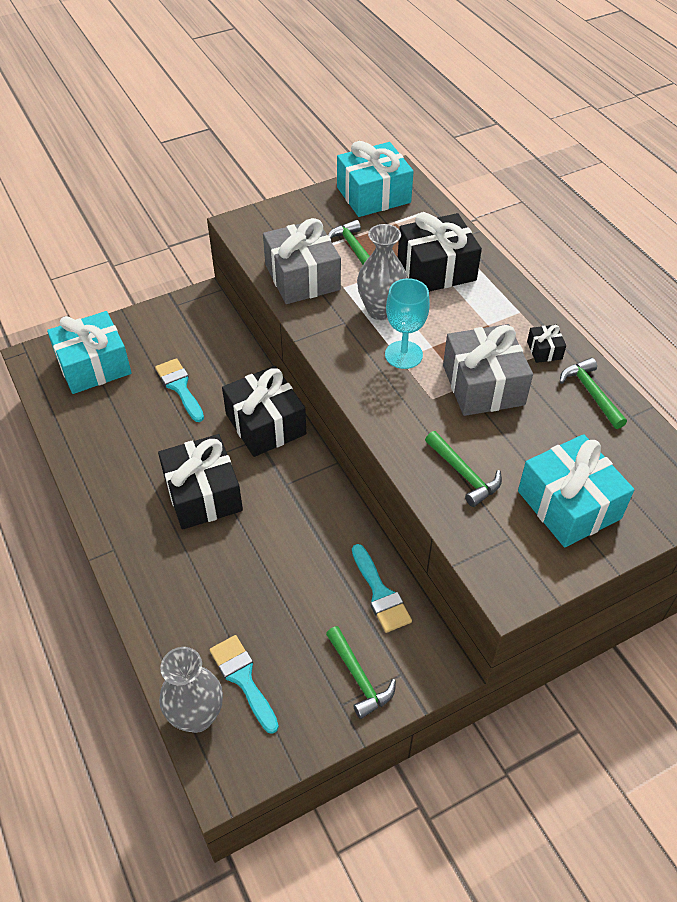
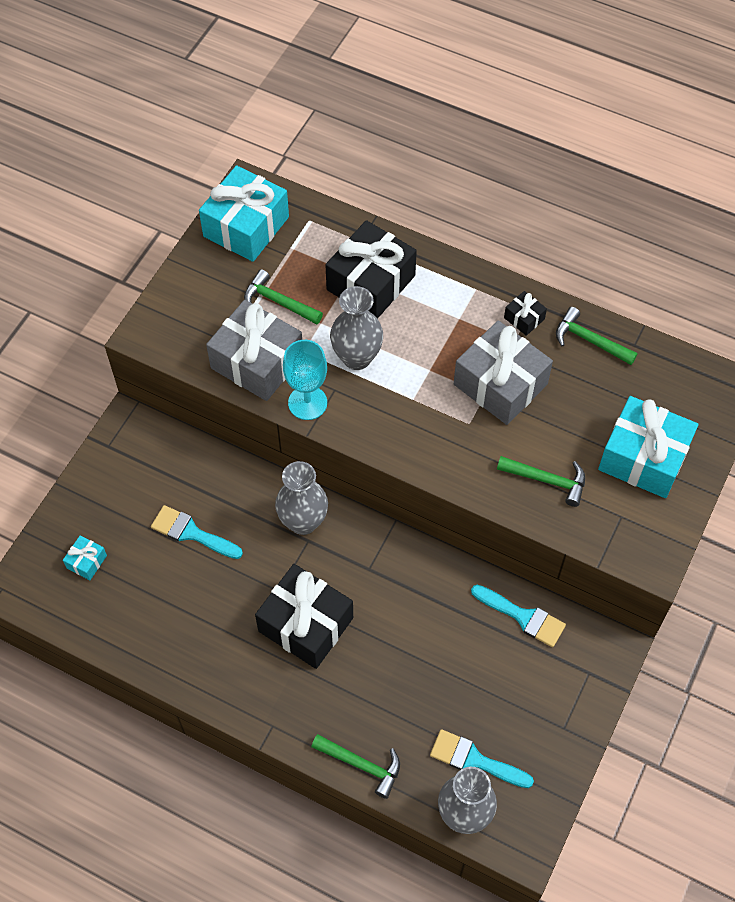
camera: 35 degrees left, 10 degrees up
(94, 366) = (86, 562): turquoise gift -> turquoise gift, size x0.44
(265, 424) = (303, 522): black gift -> grey vase
(359, 677) = (560, 697): green hammer -> green hammer (361, 765)
(403, 355) = (412, 393): turquoise goblet -> turquoise goblet (307, 403)

